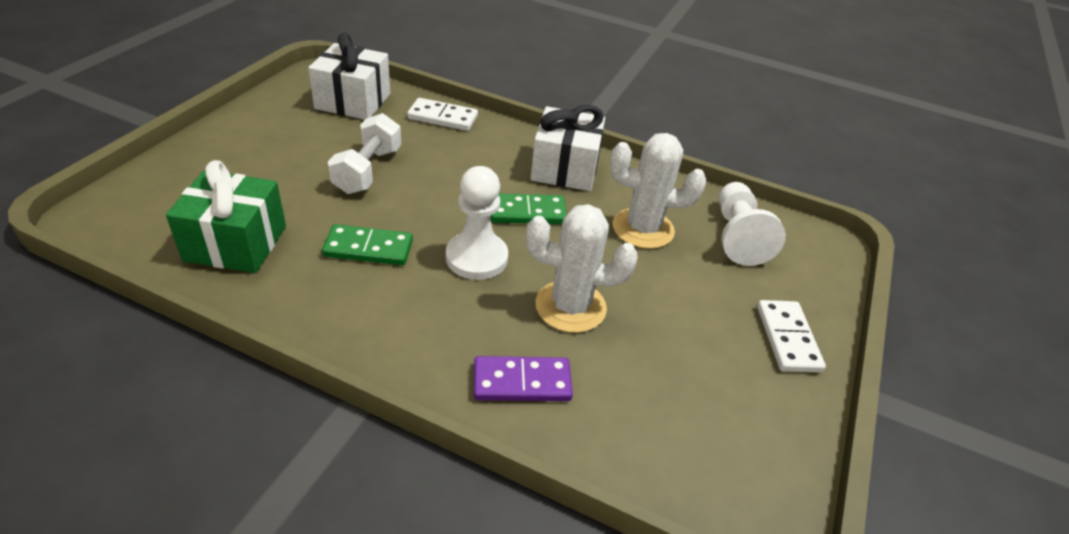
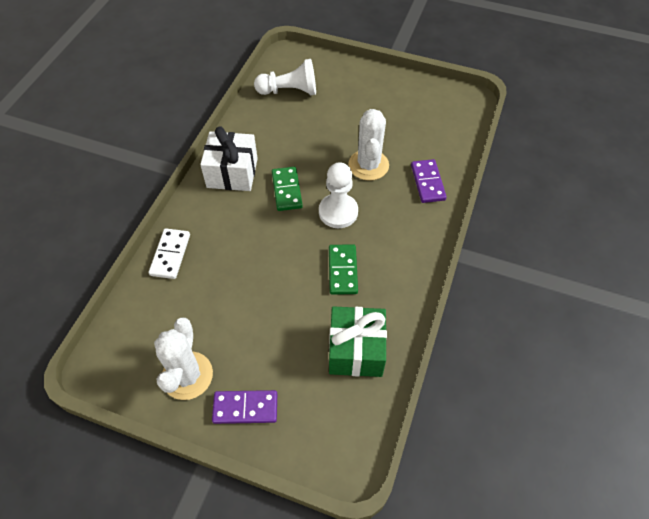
camera: 90 degrees left, 15 degrees up
(216, 151) = (245, 408): none -> purple domino
(353, 101) = (150, 326): white gift -> none
(367, 170) = (255, 291): white dumbbell -> none
(643, 229) = (291, 133): white cactus -> white cactus (187, 375)
(788, 338) = (367, 80): white domino -> none

